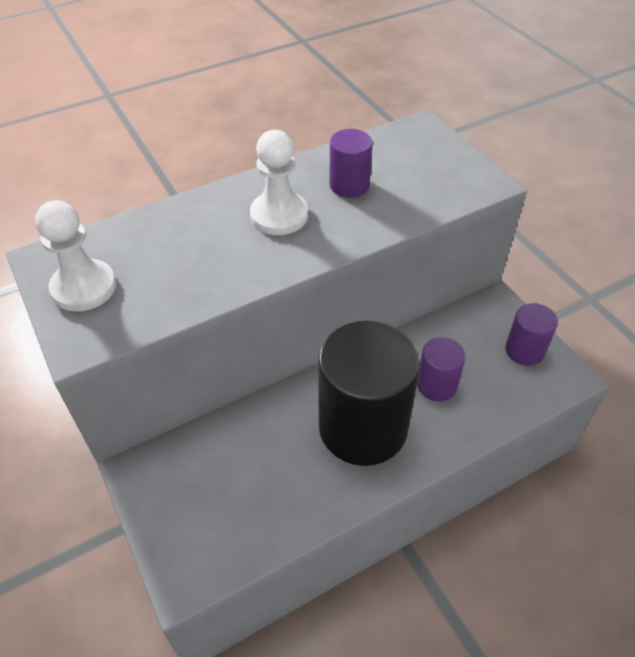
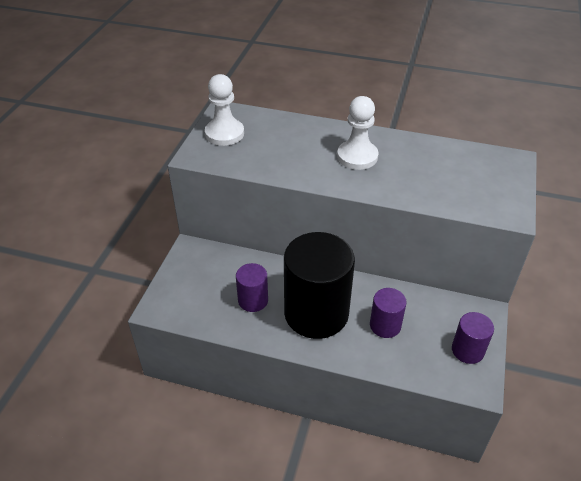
camera: 45 degrees right, 5 degrees down
(349, 185) = (418, 164): purple cylinder -> purple cylinder (253, 300)

